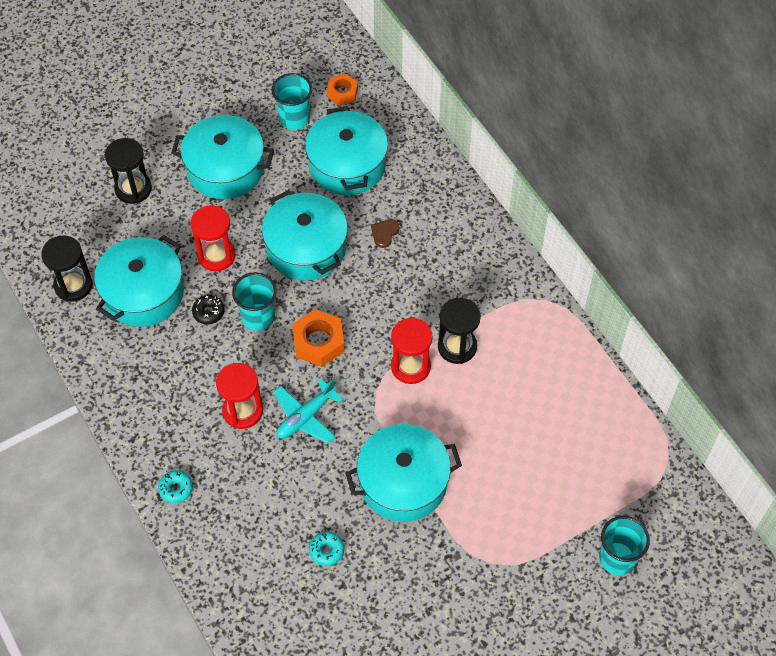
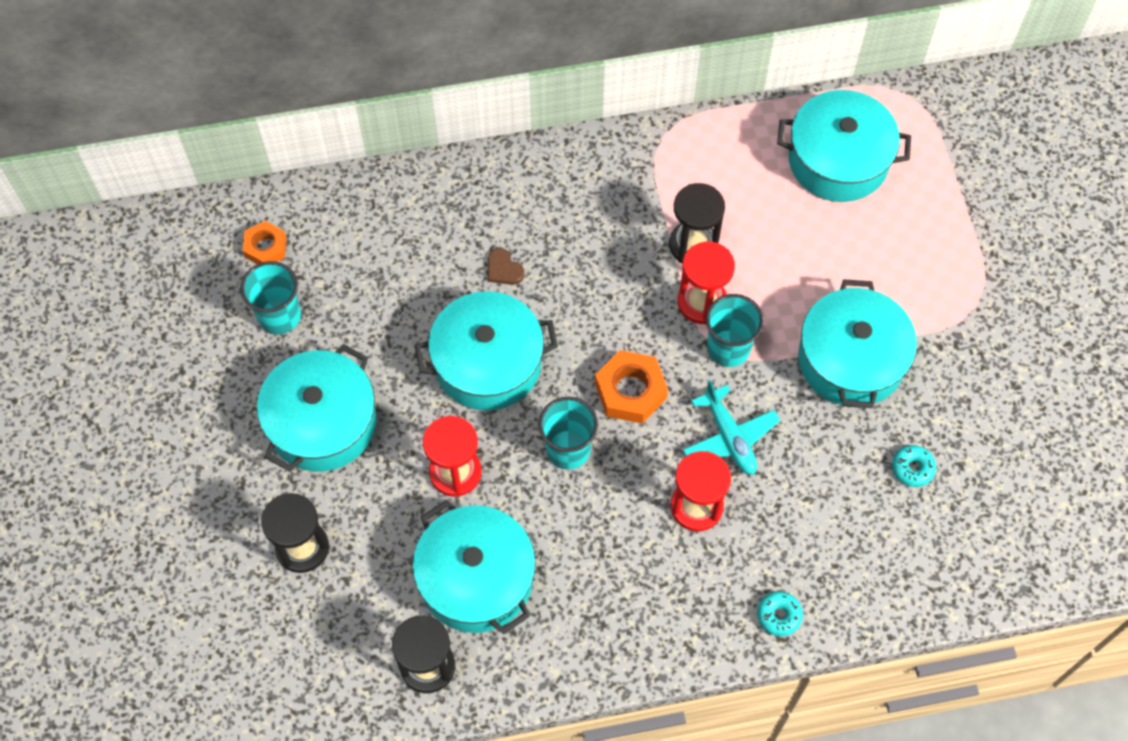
camera: 70 degrees left, 5 degrees up
(208, 312) = (538, 506): black donut -> none
(347, 165) = (382, 278): turquoise pot -> turquoise pot (838, 160)
(617, 558) = (1005, 183): turquoise cup -> turquoise cup (728, 348)

